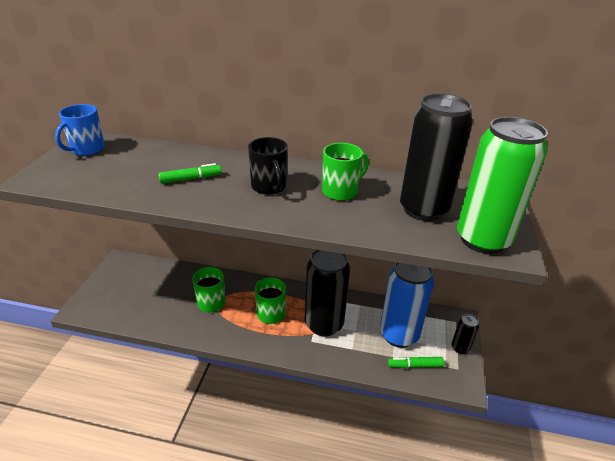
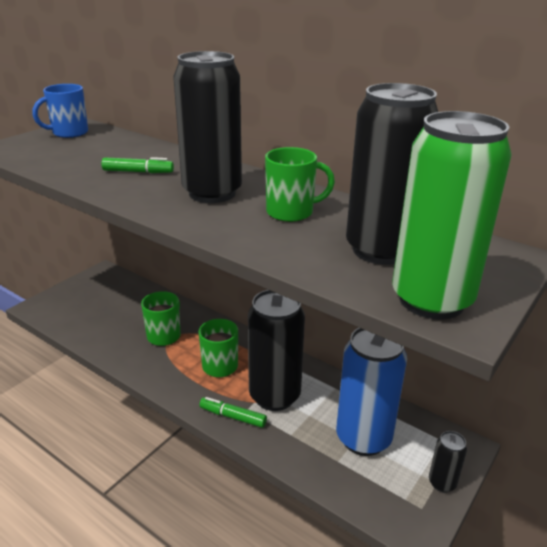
camera: 25 degrees right, 5 degrees down
(269, 187) = (212, 193): black mug -> black can
(415, 365) = (361, 482): green marker -> green marker (233, 416)

